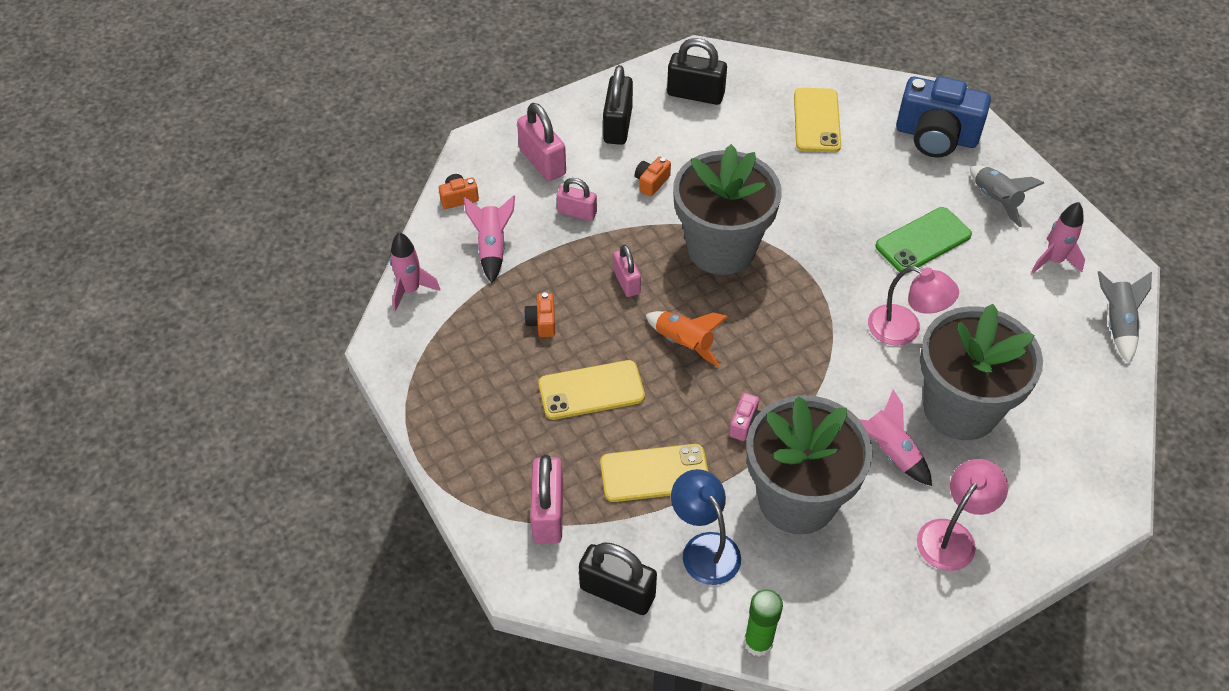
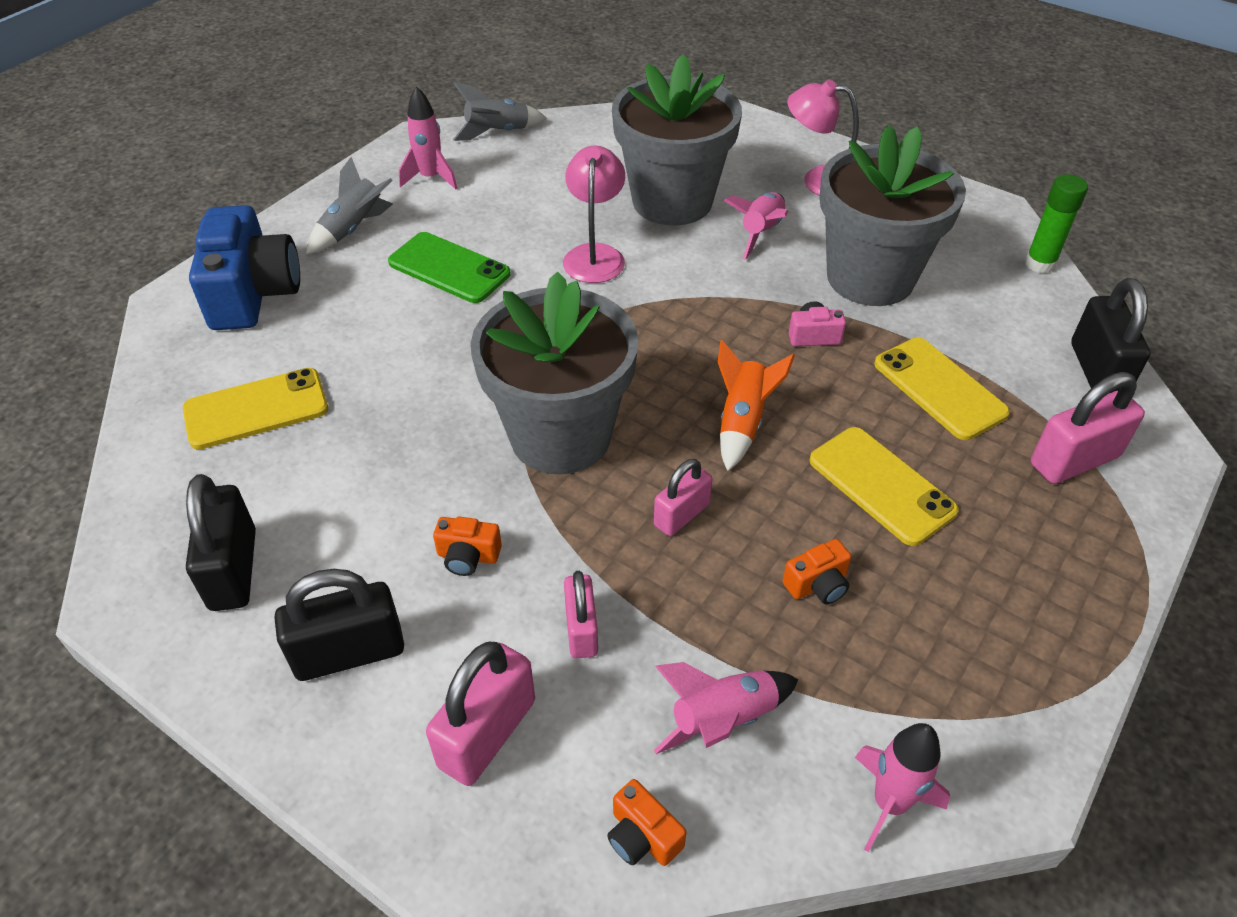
camera: 115 degrees left, 5 degrees down
(704, 548) = (986, 324): blue lamp -> none

